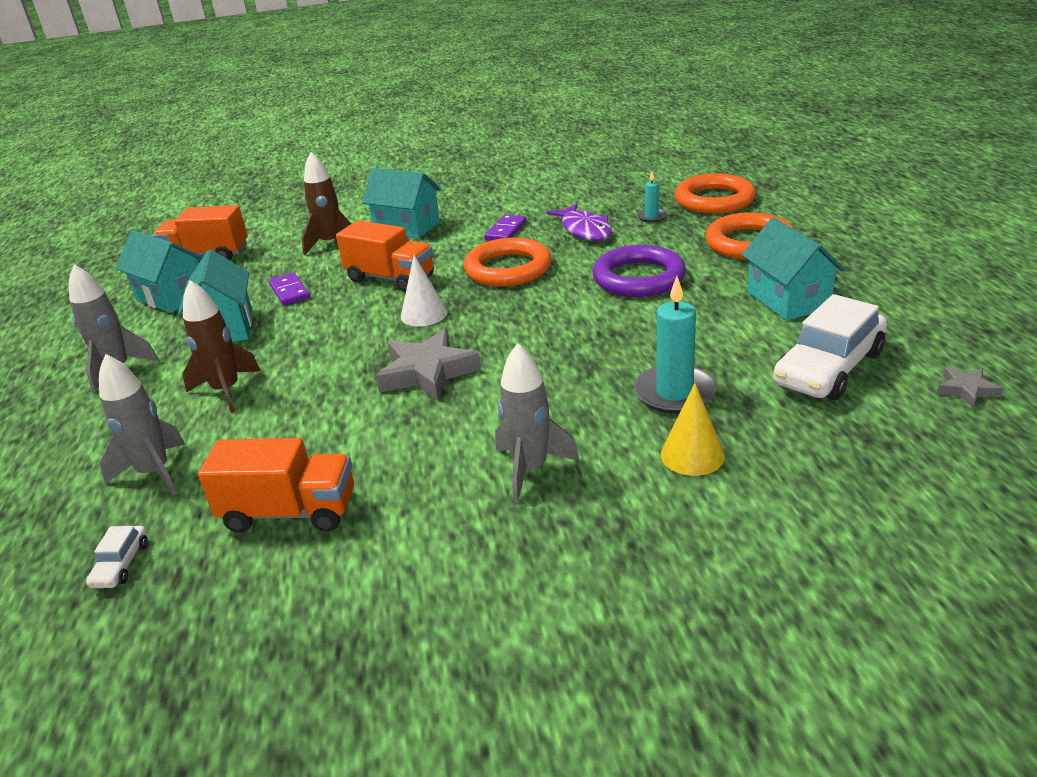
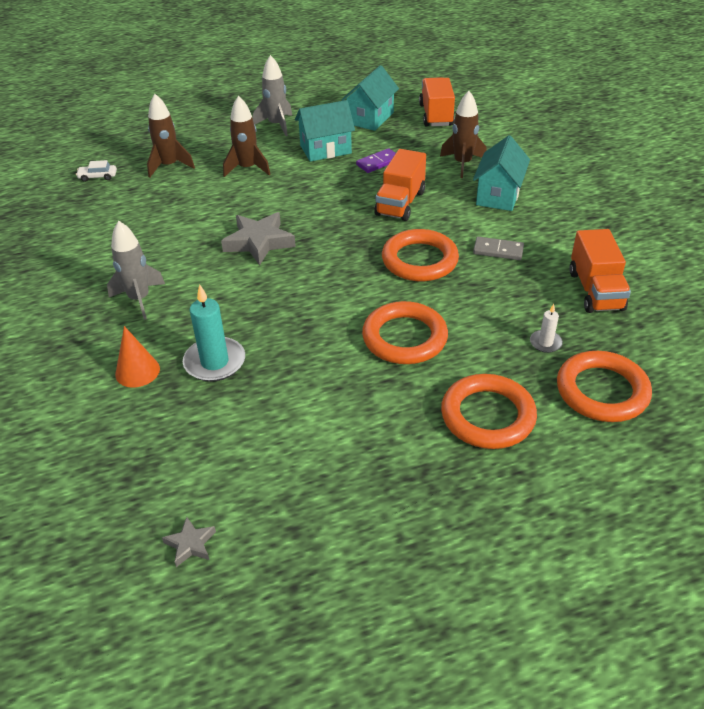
camera: 80 degrees right, 10 degrees up
(155, 473) = (169, 166): grey rocket -> brown rocket
(290, 512) = (123, 217): orange truck -> orange truck (595, 290)
(424, 314) = (341, 228): white cone -> none
(506, 231) = (498, 250): purple domino -> grey domino
(584, 230) = (506, 298): purple fish -> none
(638, 278) = (404, 338): purple ring -> orange ring
(651, 217) = (545, 343): turquoise candle -> white candle
(692, 455) = (137, 371): yellow cone -> orange cone
(788, 300) = (360, 437): turquoise house -> none
(828, 368) = (237, 454): white car -> none

